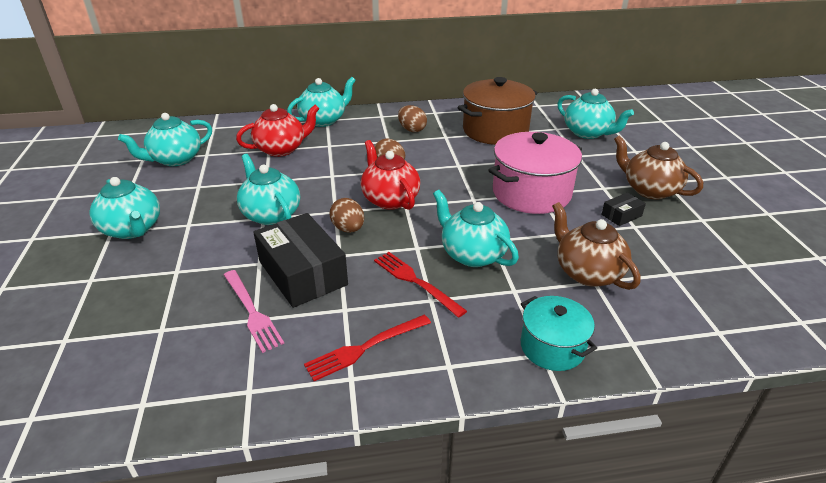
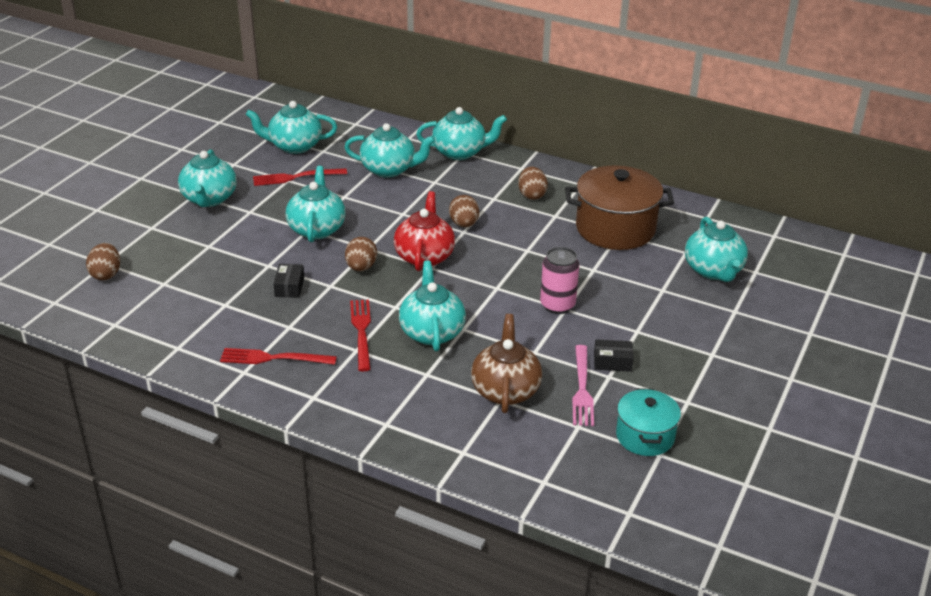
camera: 35 degrees right, 0 degrees up
(77, 352) = (106, 274): none -> brown egg
(203, 182) = (296, 177): none -> red fork
(252, 312) = (228, 299): pink fork -> pink fork (582, 389)
(281, 149) = (389, 169): red teapot -> turquoise teapot
(302, 273) = (289, 287): black box -> black box, size x0.46
(531, 193) = (557, 305): pink pot -> pink can
(552, 347) = (399, 423): turquoise pot -> turquoise pot (645, 436)
(649, 190) = (681, 353): brown teapot -> none

